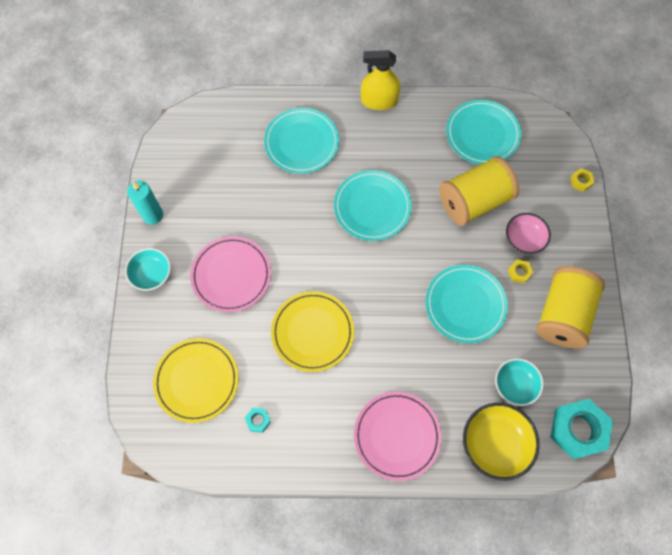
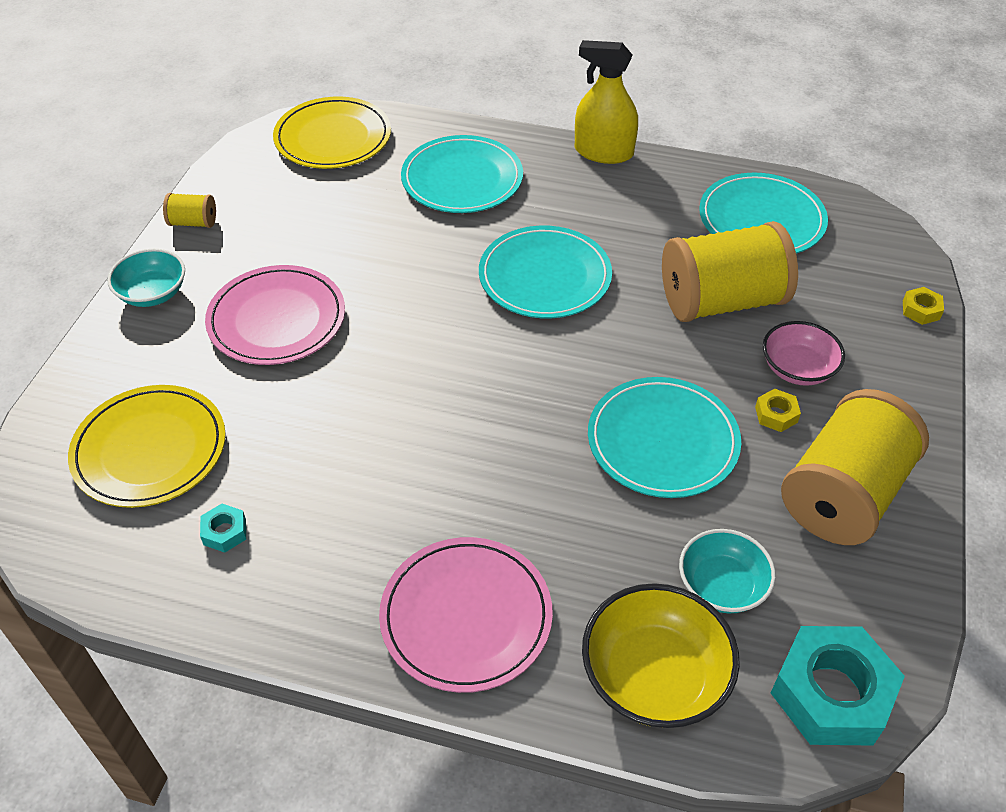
camera: 15 degrees right, 20 degrees down
(153, 215) = (193, 222): turquoise candle -> yellow spool
(312, 332) = (376, 423): yellow plate -> yellow plate (333, 138)

